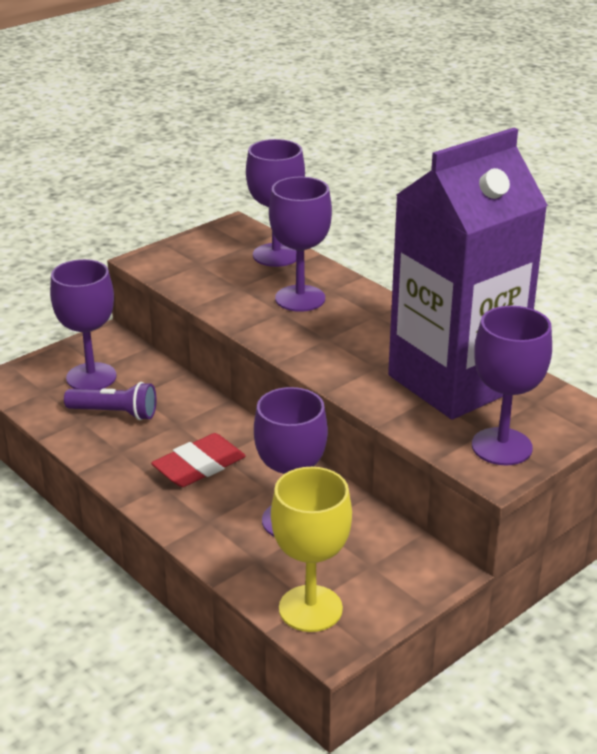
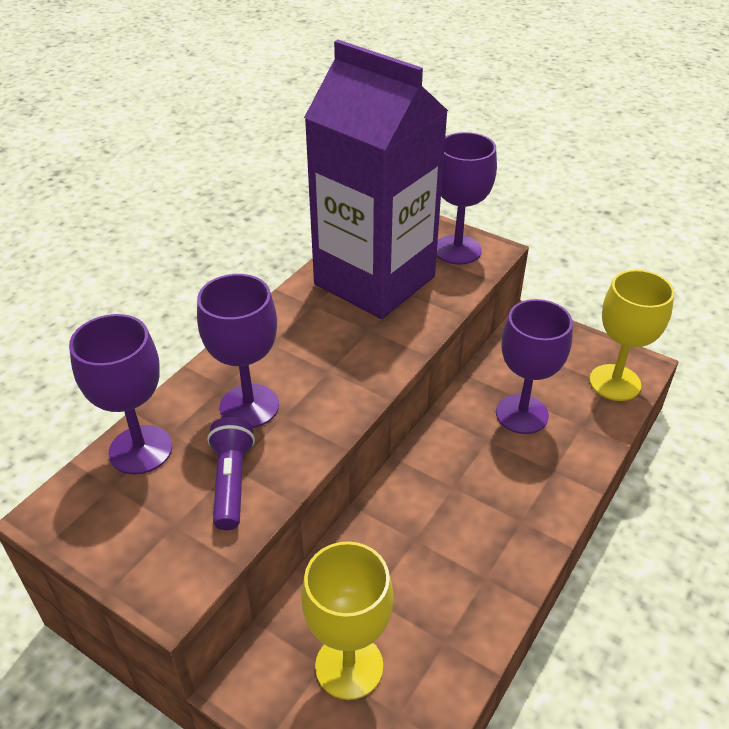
camera: 105 degrees left, 10 degrees up
(91, 377) = (349, 666): purple goblet -> yellow goblet
(115, 413) = (417, 608): purple flashlight -> purple flashlight (231, 482)
(199, 466) = (478, 499): red eraser -> none

